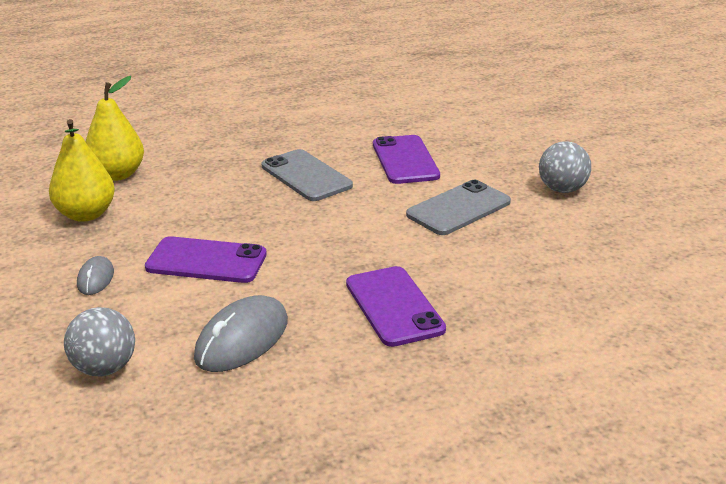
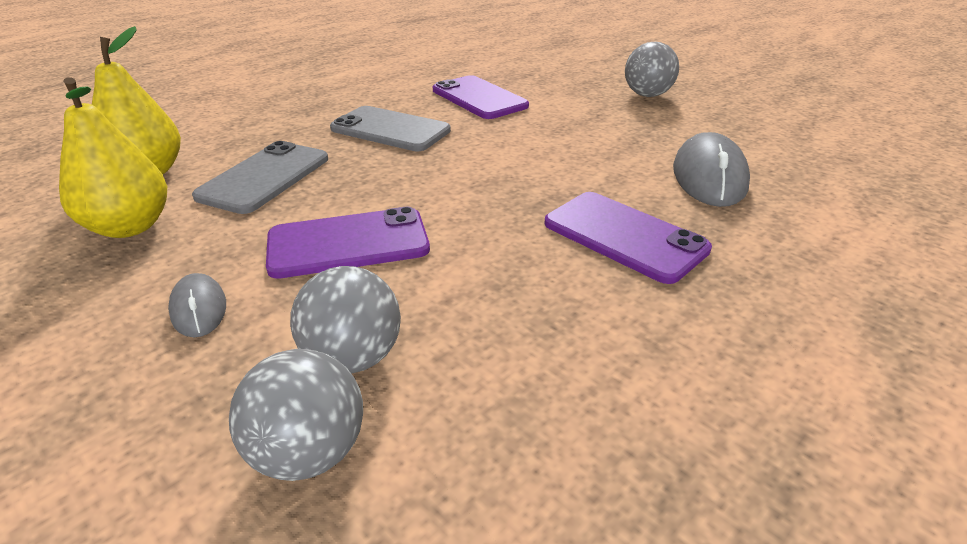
camera: 25 degrees left, 5 degrees up
(158, 330) = (353, 357): none -> grey ball
(242, 339) = (486, 332): grey mouse -> grey mouse (709, 176)
(458, 208) = (577, 127): grey phone -> grey phone (265, 177)

